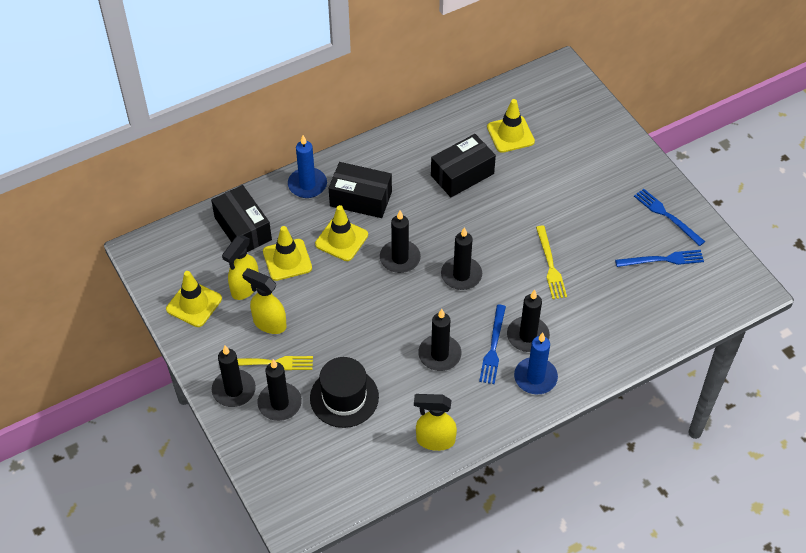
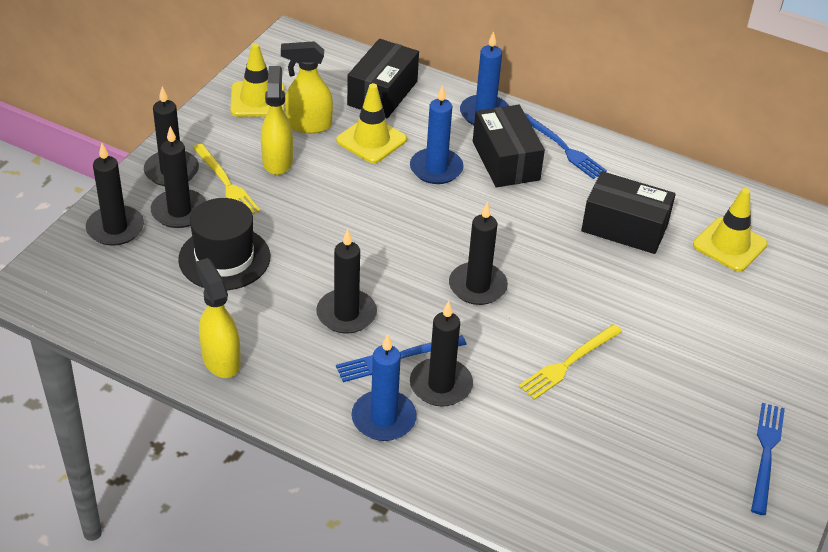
camera: 55 degrees right, 10 degrees down
(341, 239) = (436, 169): yellow traffic cone -> blue candle
(400, 258) = (453, 225): black candle -> black candle (115, 228)
(662, 259) = (688, 478): blue fork -> blue fork (563, 148)

